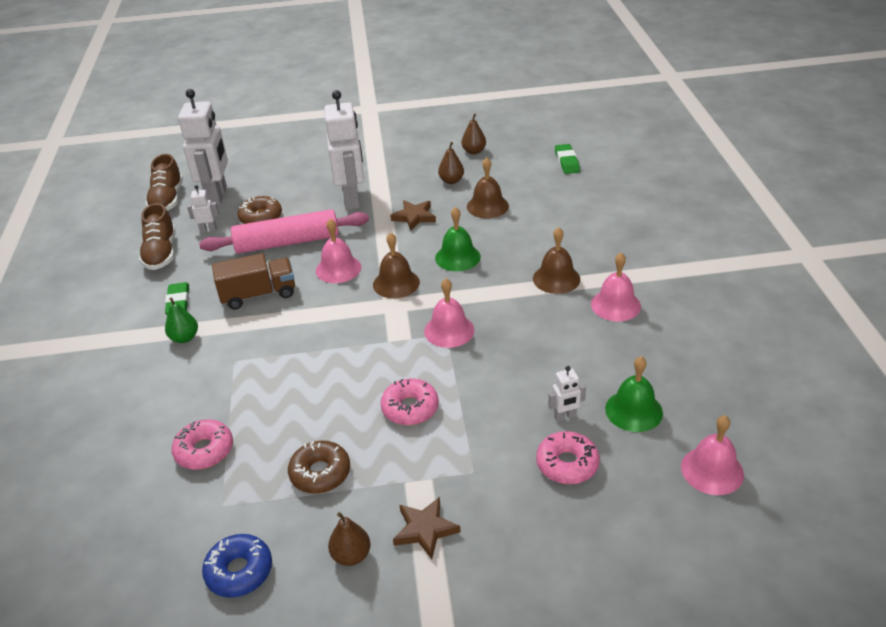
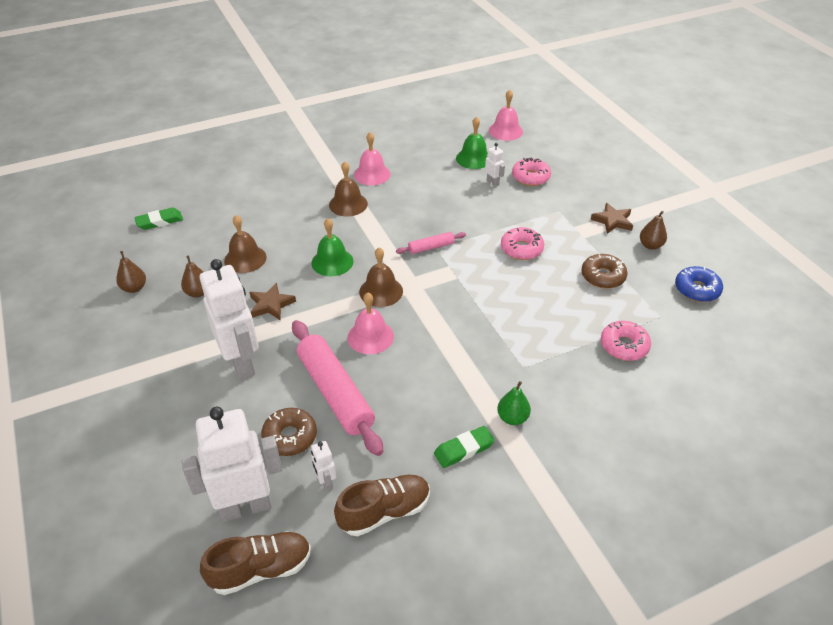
camera: 110 degrees left, 5 degrees up
(258, 295) = (429, 384): brown truck -> none
(352, 199) = (242, 363): white robot -> white robot turned 90 degrees clockwise
(449, 330) = (431, 247): pink bell -> pink rolling pin

